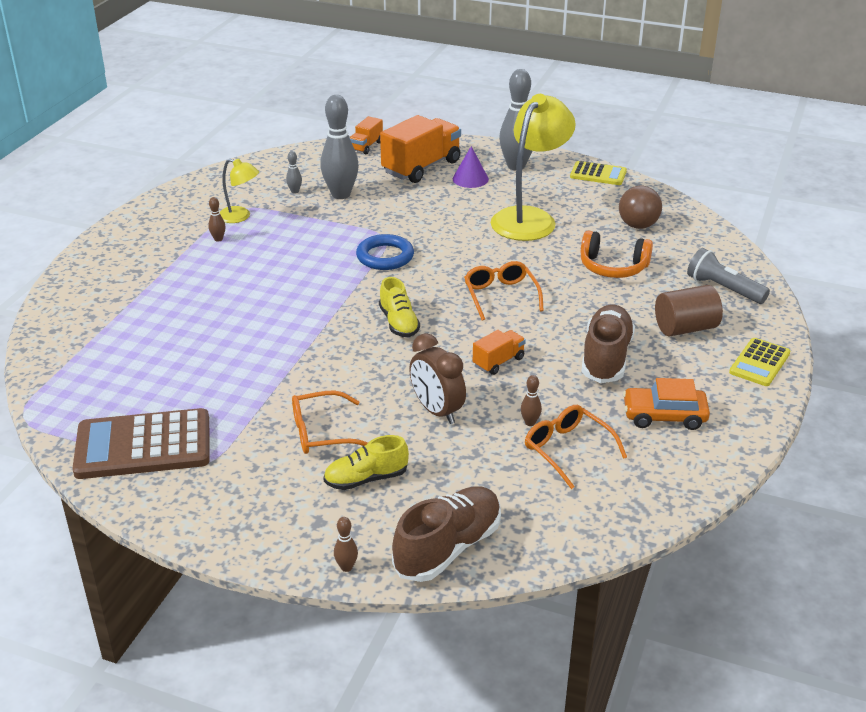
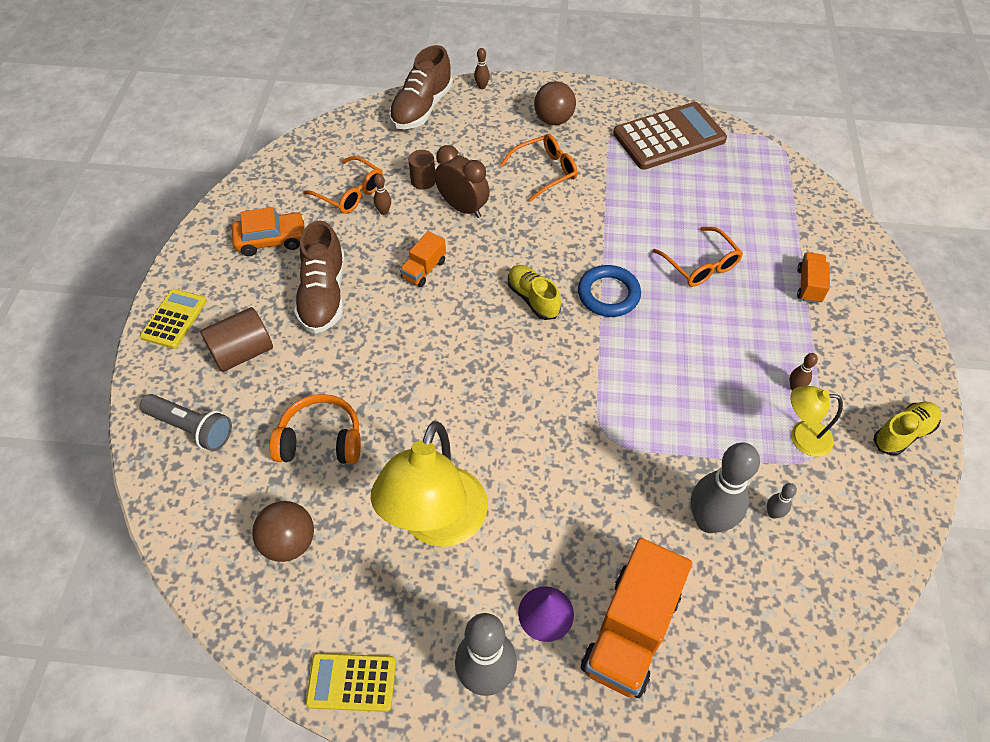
camera: 165 degrees right, 20 degrees up
(272, 495) = (553, 120): none -> brown ball
(366, 146) = (745, 680): orange truck -> orange truck (809, 285)
(366, 479) = (495, 142): yellow shoe -> yellow shoe (903, 433)
(385, 256) = (591, 399): blue ring -> blue ring (608, 294)
(474, 448) = (423, 181): none -> brown cylinder
(500, 296) = (442, 360): orange glasses -> orange glasses (700, 265)

